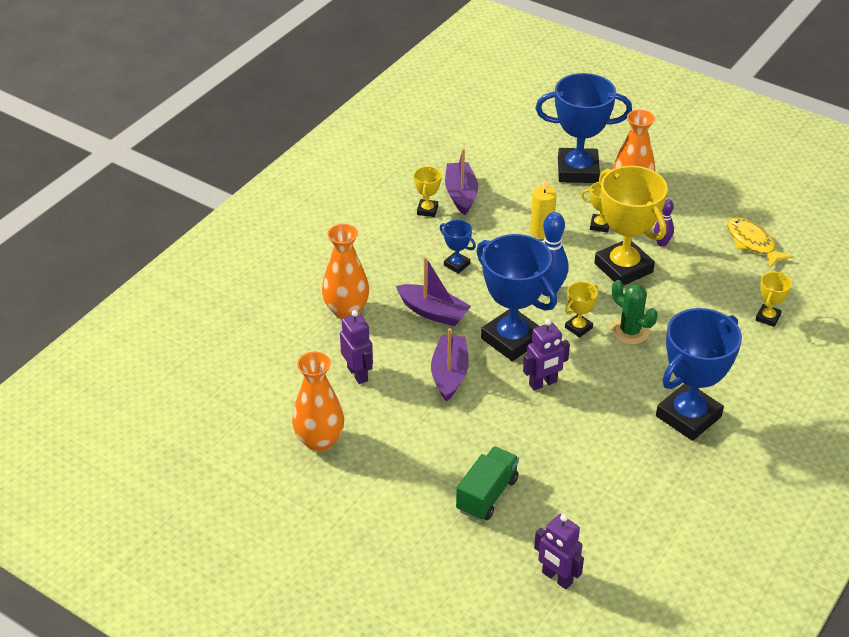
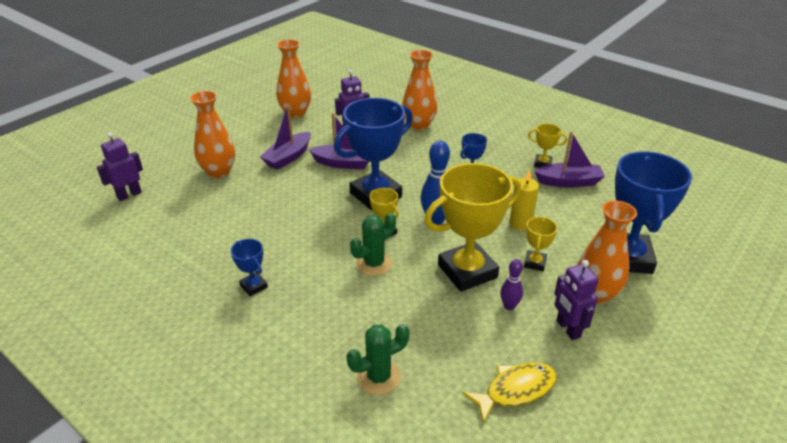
camera: 95 degrees right, 5 degrees down
(433, 312) = (413, 160): purple boat -> purple boat (288, 157)
(487, 495) = (219, 172): green truck -> orange vase
(543, 383) = (320, 206): purple robot -> purple robot (568, 329)
(688, 416) = (253, 286): blue trophy -> blue trophy, size x0.45
(768, 318) = (379, 377): yellow trophy -> green cactus

